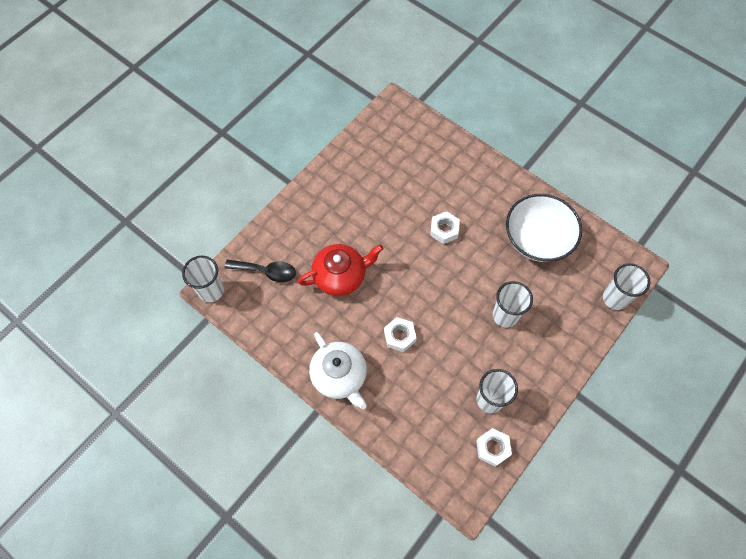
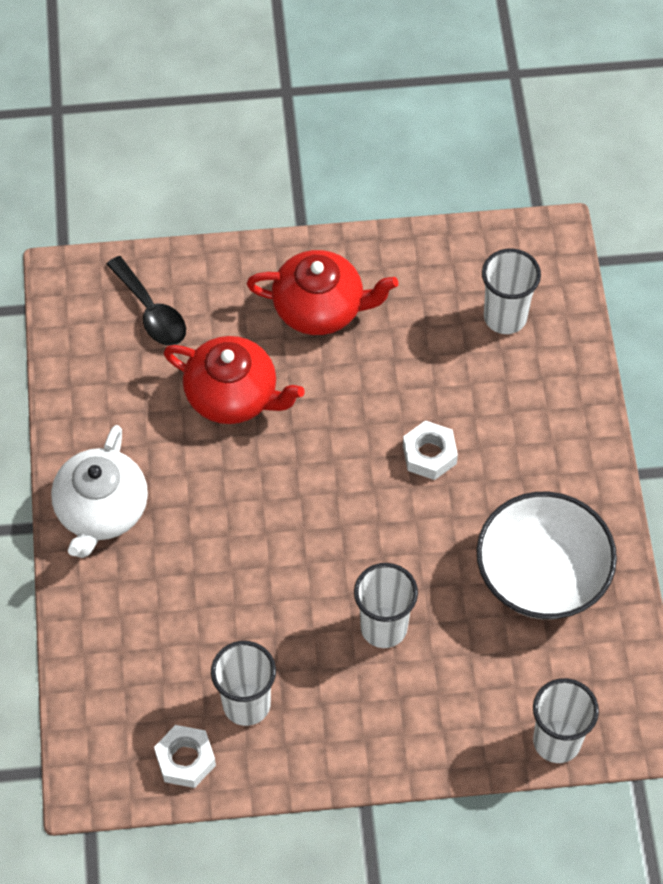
camera: 45 degrees right, 5 degrees down
(211, 291) = (63, 278): white cup -> white cup (505, 317)
(336, 208) = (320, 308): none -> red teapot
(399, 336) = (223, 530): white nut -> none

